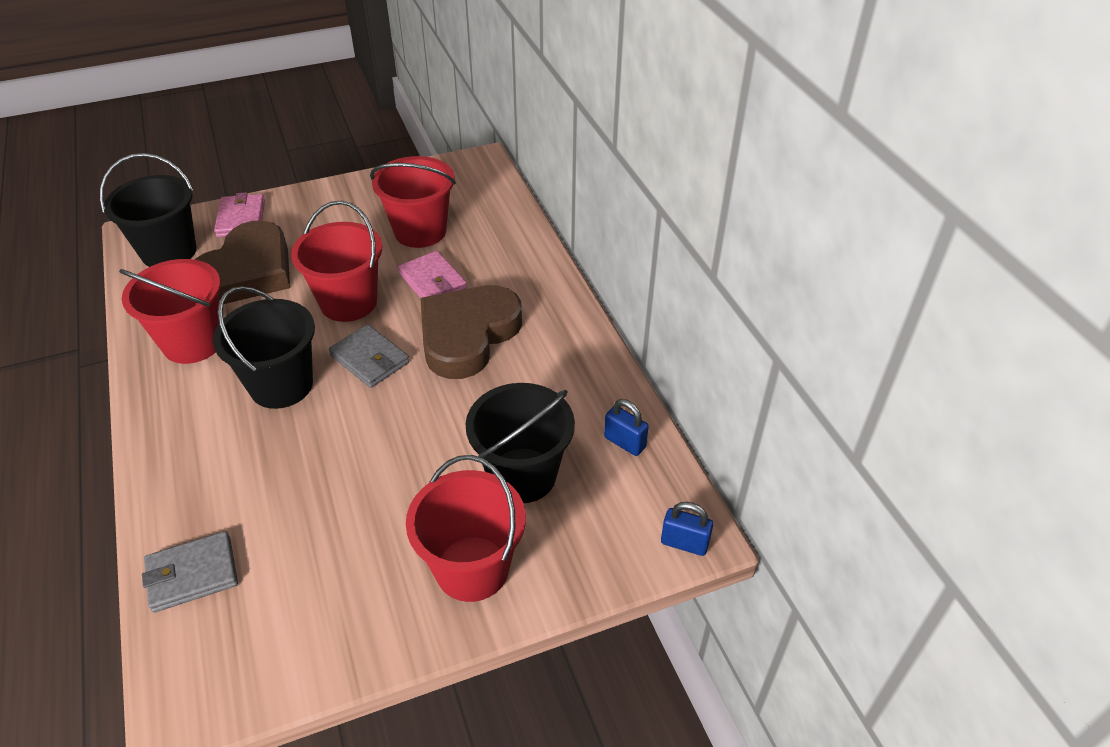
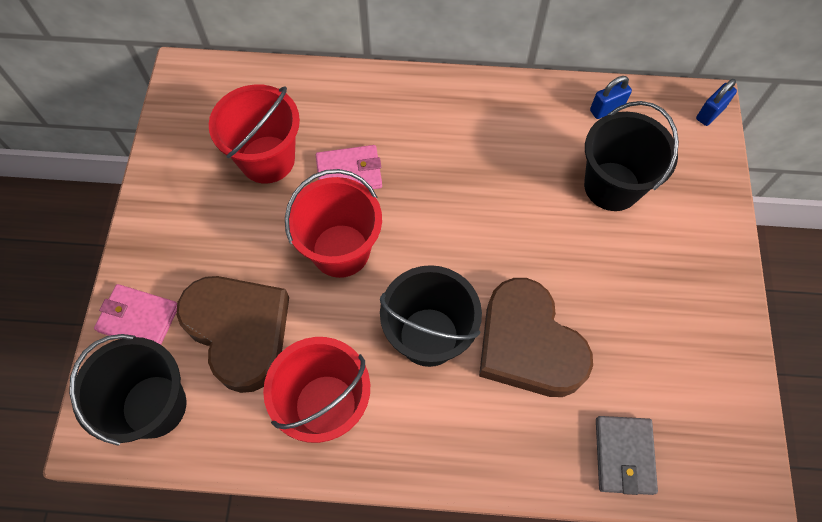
camera: 65 degrees left, 20 degrees up
(370, 359) = (429, 254): grey wallet -> none
(467, 335) = (437, 169): brown heart -> brown heart (528, 344)
(472, 568) = (687, 249): red bucket -> none

